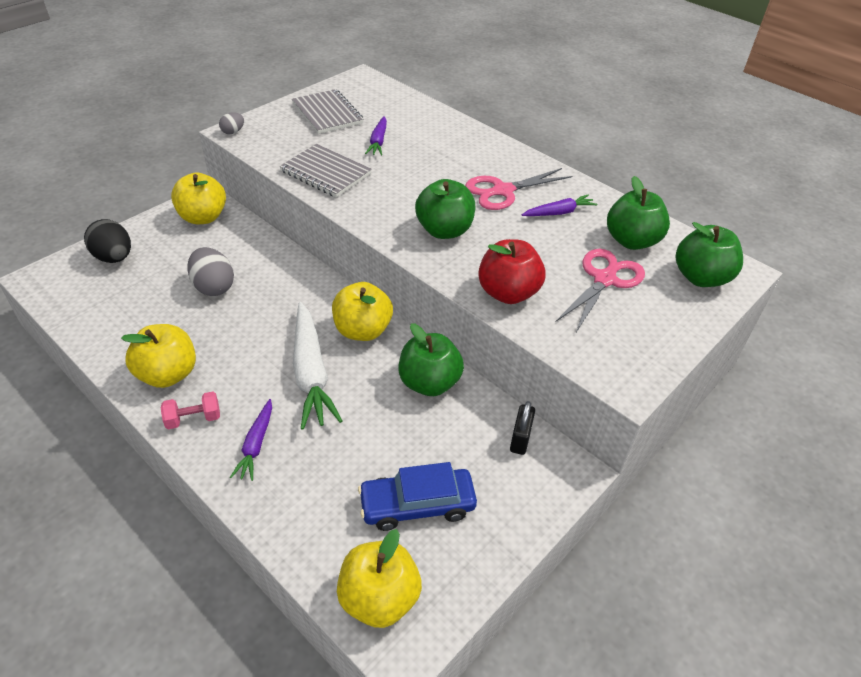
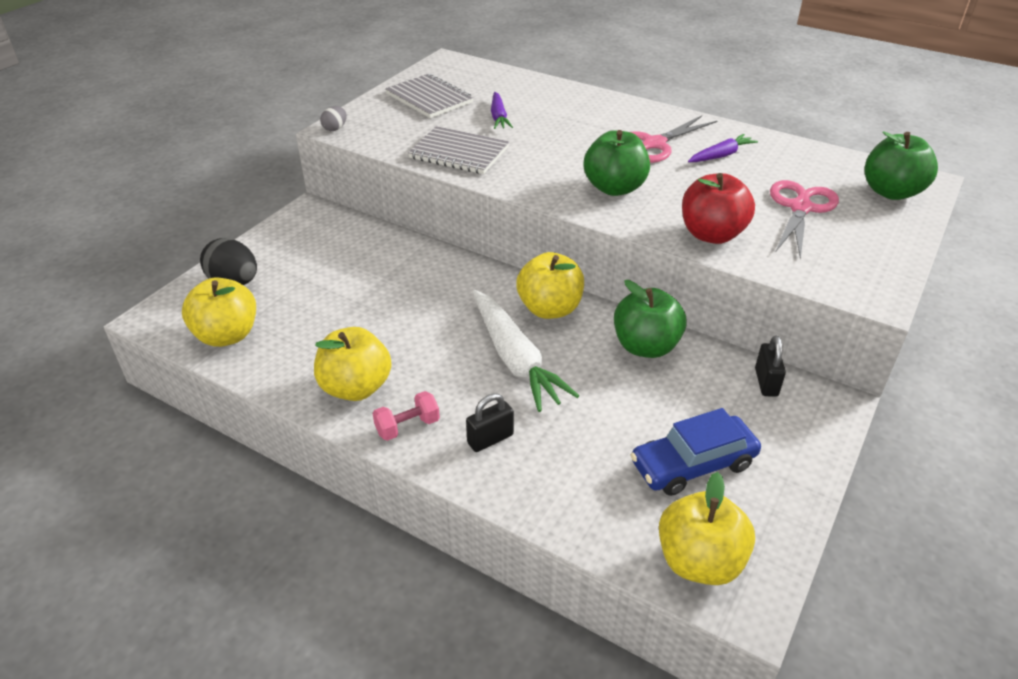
camera: 10 degrees left, 5 degrees down
(203, 217) = (317, 227): yellow apple -> yellow apple (227, 335)
(213, 287) = (364, 293): grey egg -> none
(256, 444) = (490, 439): purple carrot -> black padlock
(631, 241) = (806, 170): green apple -> none

